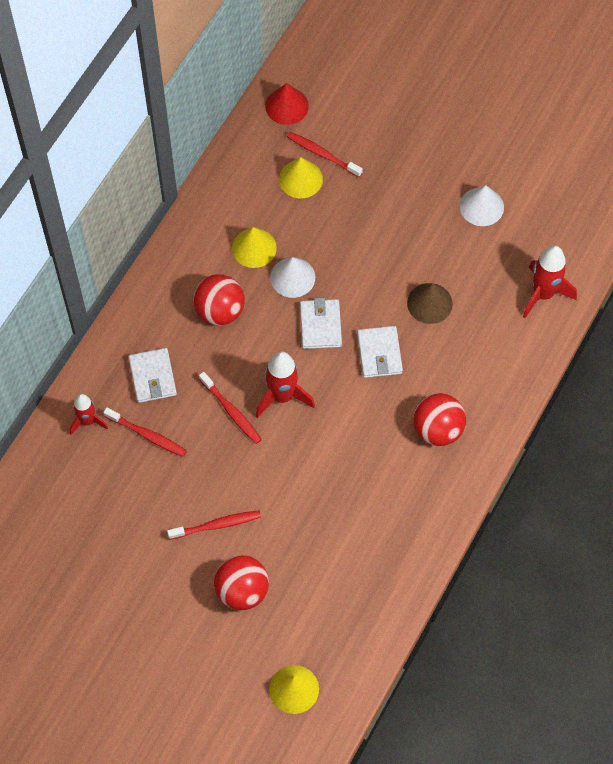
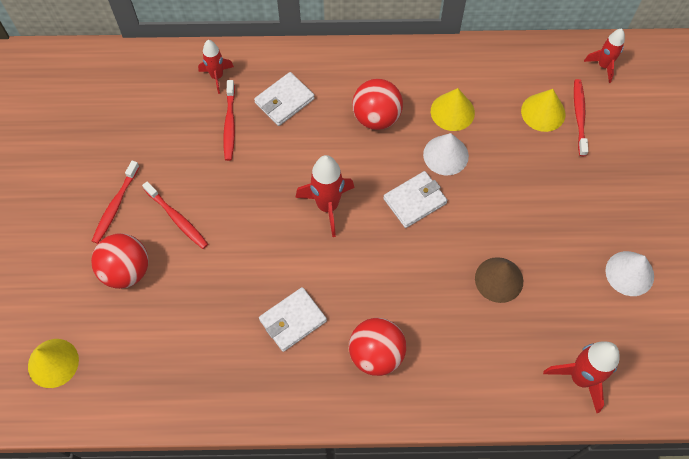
camera: 60 degrees right, 0 degrees up
(231, 411) = (289, 174): red toothbrush -> red toothbrush (115, 206)
(287, 106) = (603, 66): red cone -> red rocket
(379, 353) = (420, 263): white wallet -> white wallet (292, 320)

